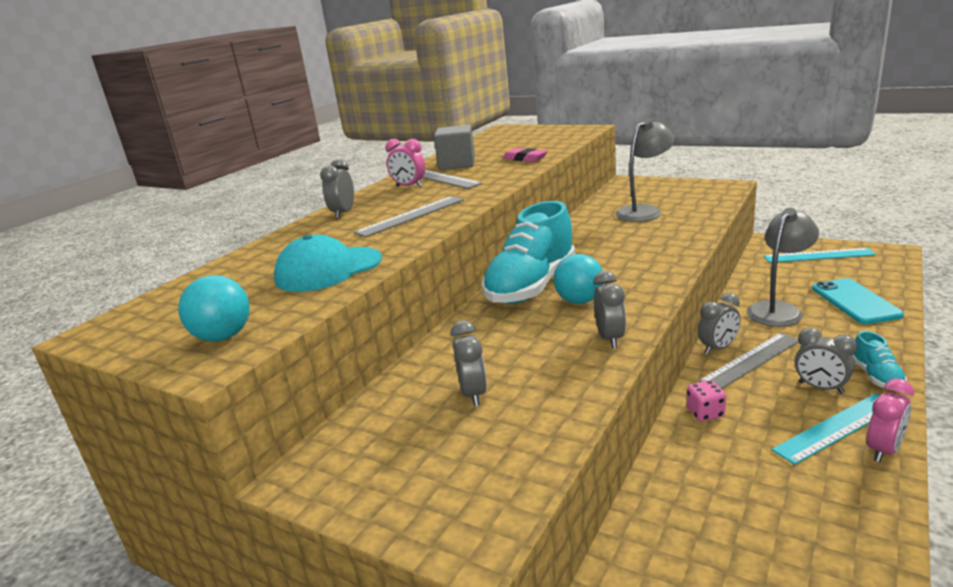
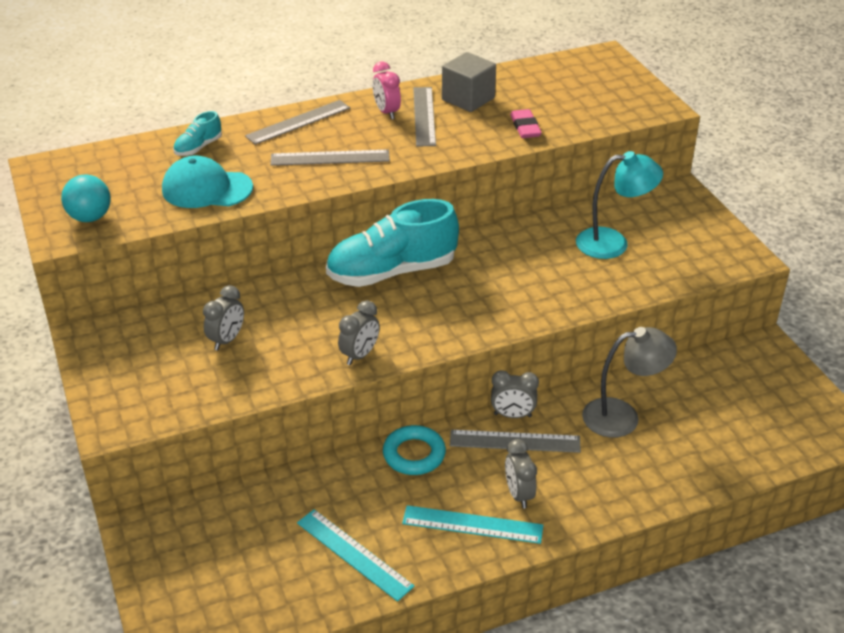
camera: 35 degrees right, 15 degrees up
(343, 213) = (298, 122): grey clock -> grey ruler
(579, 301) = (397, 309): turquoise ball -> none
(644, 211) = (613, 243): grey lamp -> turquoise lamp
(705, 413) = (414, 454): pink dice -> turquoise ring
(818, 255) = (773, 390): turquoise ruler -> turquoise ruler (354, 554)
(855, 301) = (697, 453): turquoise phone -> none
(876, 377) = (572, 516): turquoise shoe -> turquoise shoe (198, 147)
(883, 450) = (470, 557): pink clock -> none

